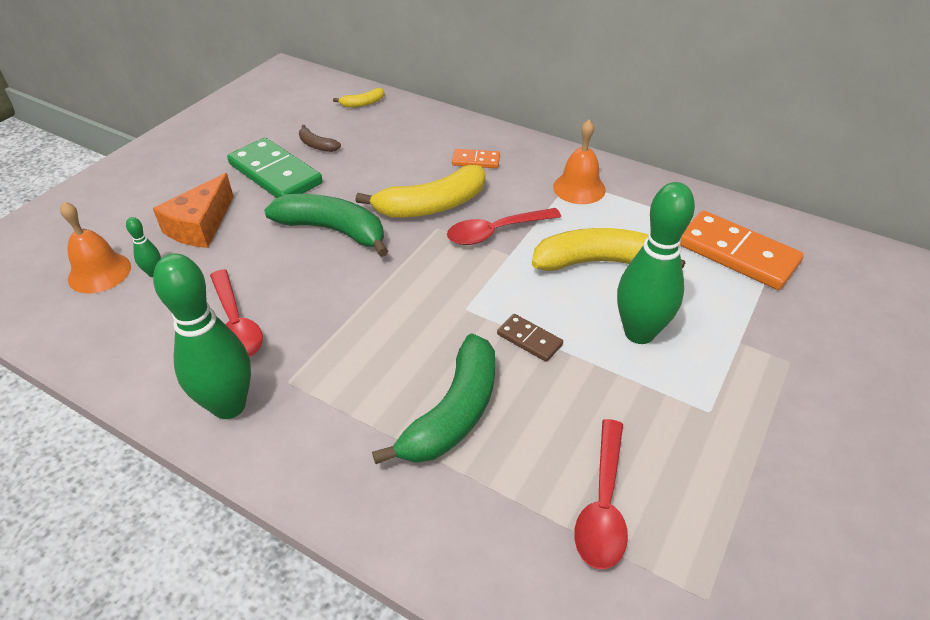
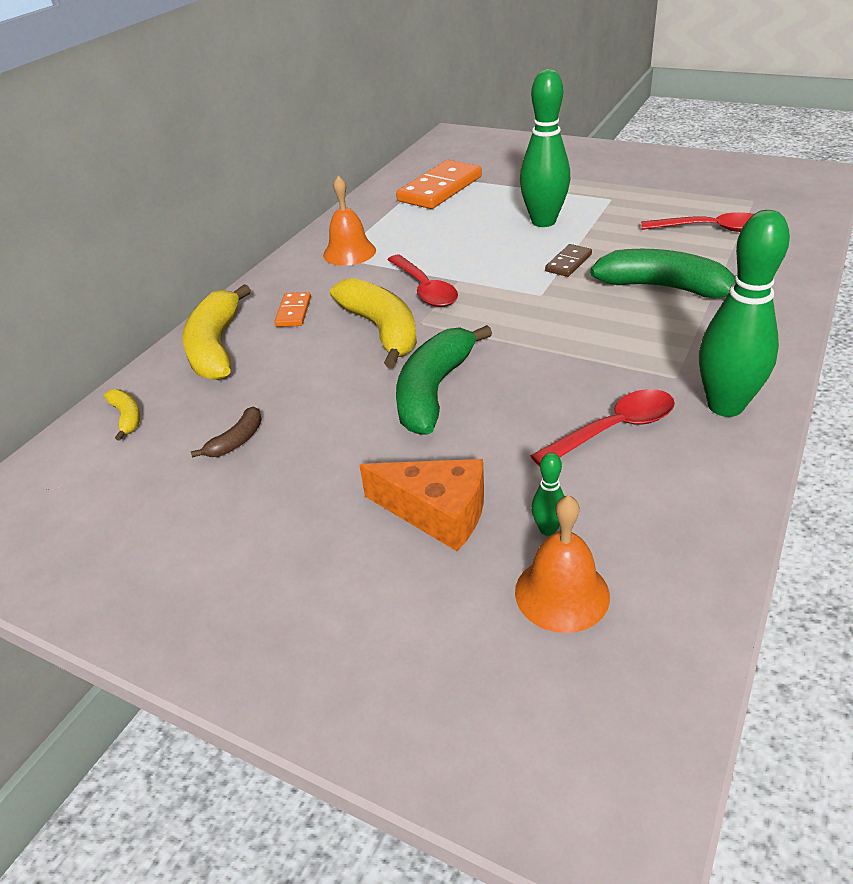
camera: 90 degrees left, 5 degrees down
(275, 174) = (308, 466): green domino -> none
(598, 262) = (461, 239): yellow banana -> yellow banana (216, 347)

